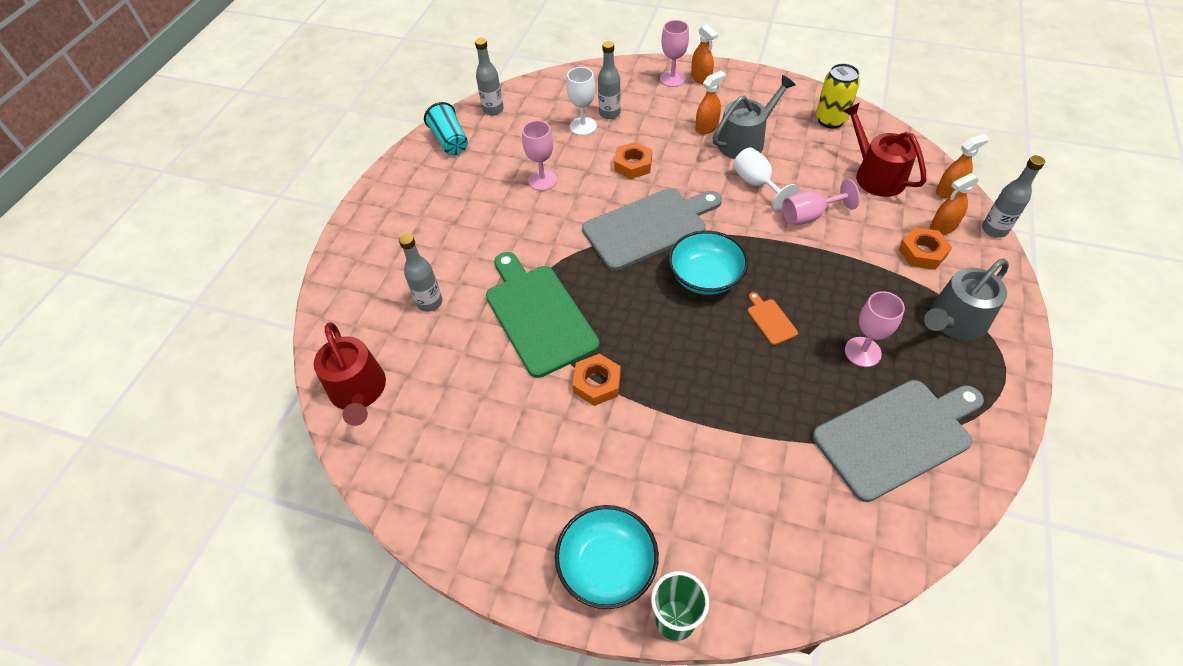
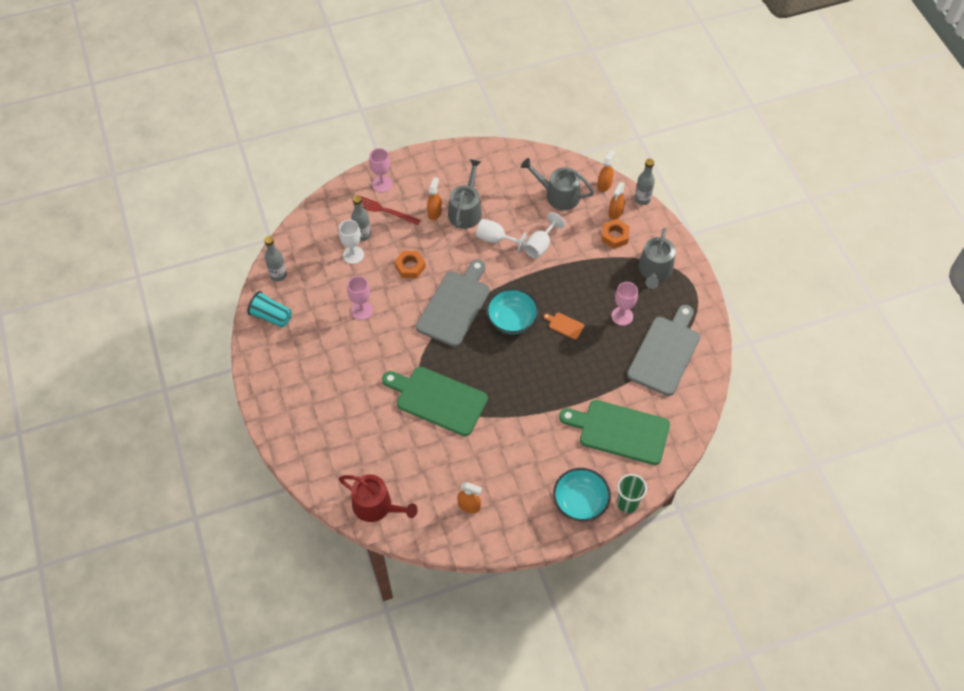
camera: 40 degrees left, 5 degrees up
(429, 302) = (367, 431): grey bottle -> none
(597, 383) = (503, 417): orange nut -> none
(653, 102) = (384, 210): none -> red fork
(701, 78) = (401, 173): orange spray bottle -> orange spray bottle (469, 506)
(744, 503) = (620, 431): none -> green cutting board
(809, 216) = (540, 245): pink goblet -> white goblet
(830, 120) = (506, 166): yellow can -> none
(875, 175) = (558, 195): red watering can -> grey watering can

